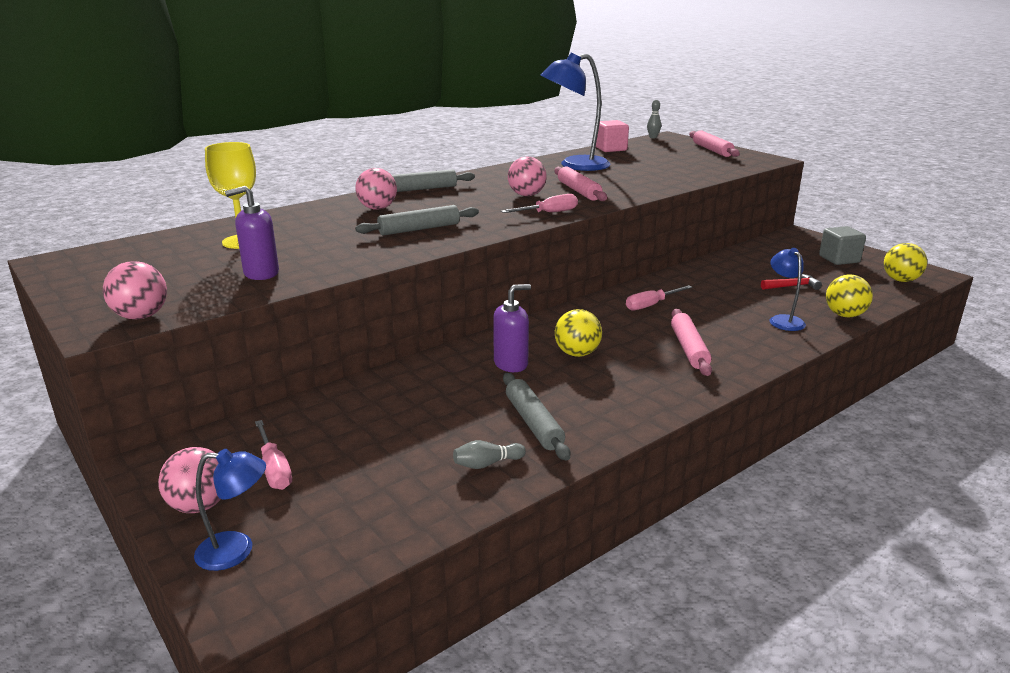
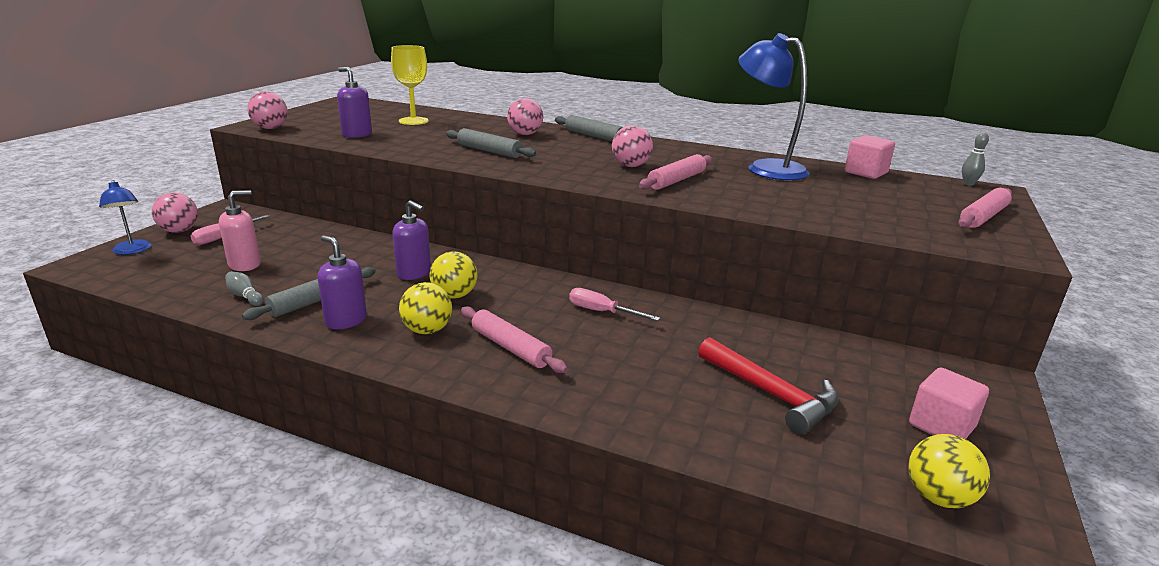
camera: 60 degrees right, 0 degrees up
(390, 458) = (245, 265): none -> pink soap dispenser
(548, 213) = (587, 179): pink screwdriver -> none
(592, 411) = (346, 320): none -> purple soap dispenser
(689, 349) = (510, 348): pink rolling pin -> pink rolling pin turned 75 degrees clockwise
(783, 320) = (647, 398): blue lamp -> none
(792, 286) = (771, 394): red hammer -> red hammer, size x1.77
(839, 259) = (941, 426): grey cube -> pink cube
(844, 315) = (717, 447): yellow ball -> yellow ball (427, 330)

